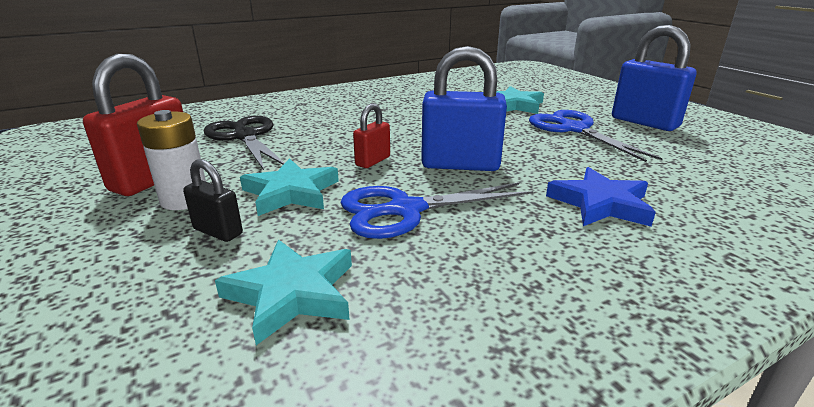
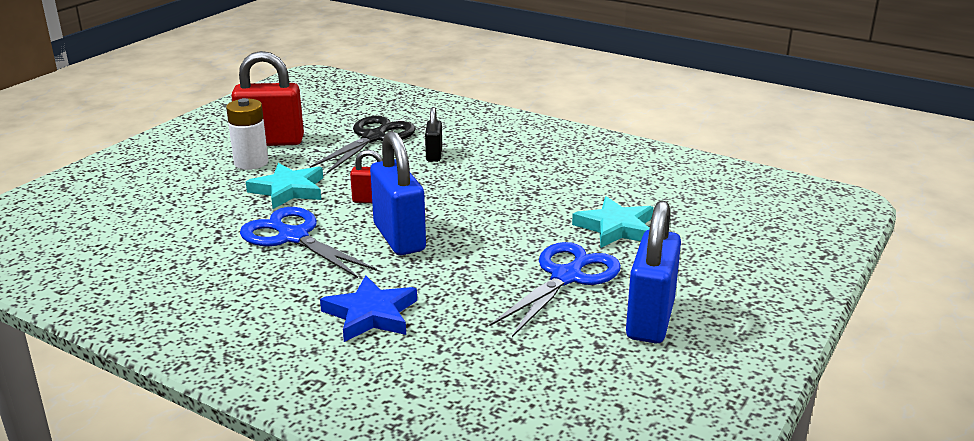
camera: 60 degrees right, 0 degrees up
(218, 231) = (219, 188): black padlock -> black padlock (434, 155)
(292, 293) = (168, 233): turquoise star -> none

